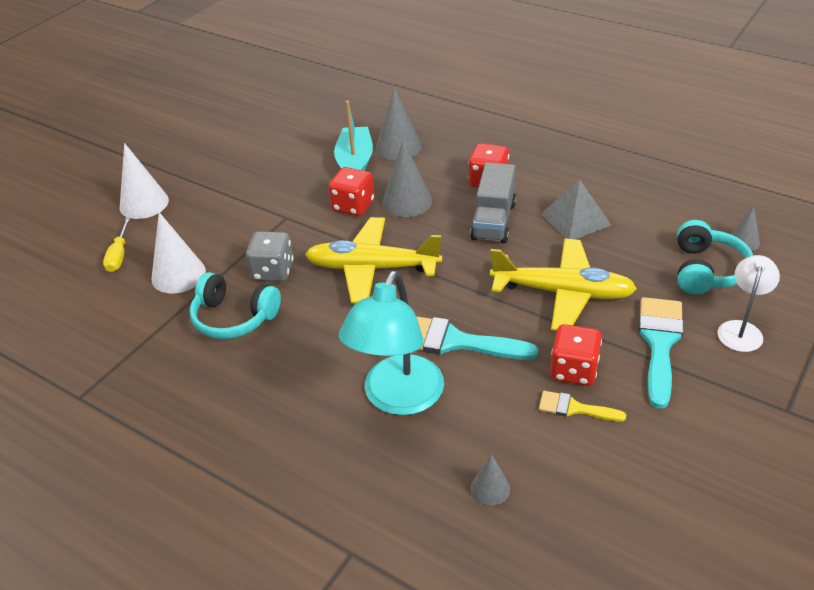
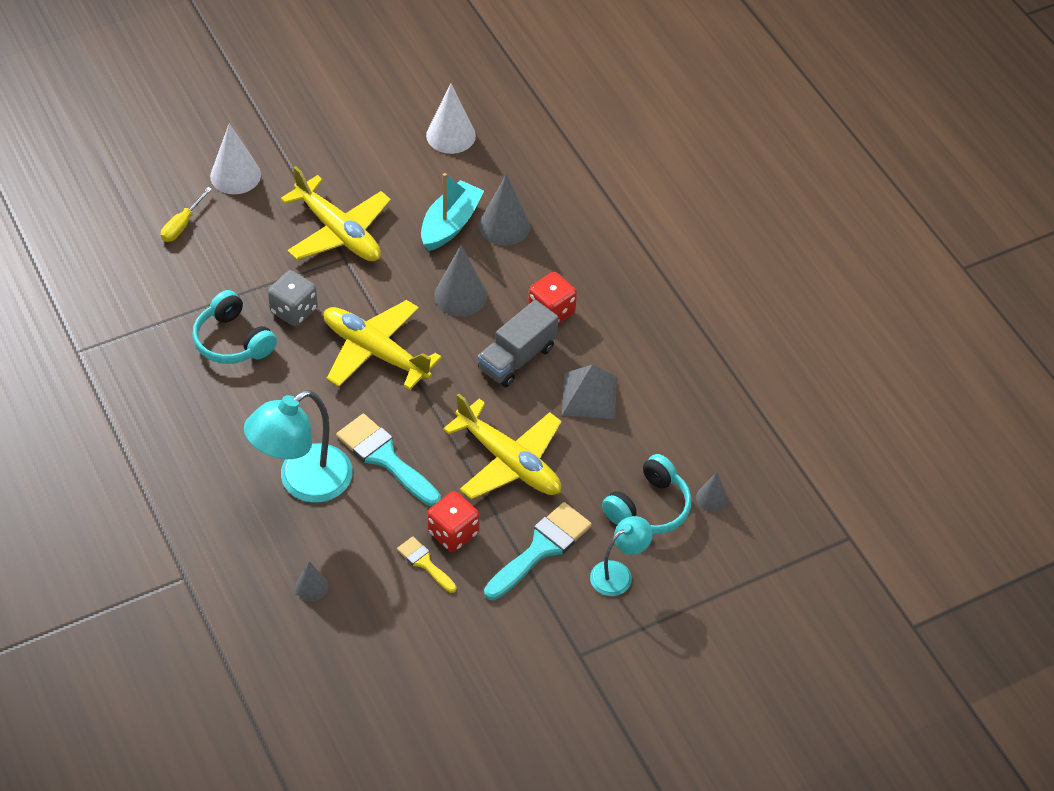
camera: 25 degrees right, 10 degrees up
(178, 275) = (217, 273): white cone -> white cone (451, 135)
(267, 203) = (338, 232): none -> yellow plane
(353, 206) = (410, 275): red dice -> none
(741, 329) = (618, 574): white lamp -> turquoise lamp

